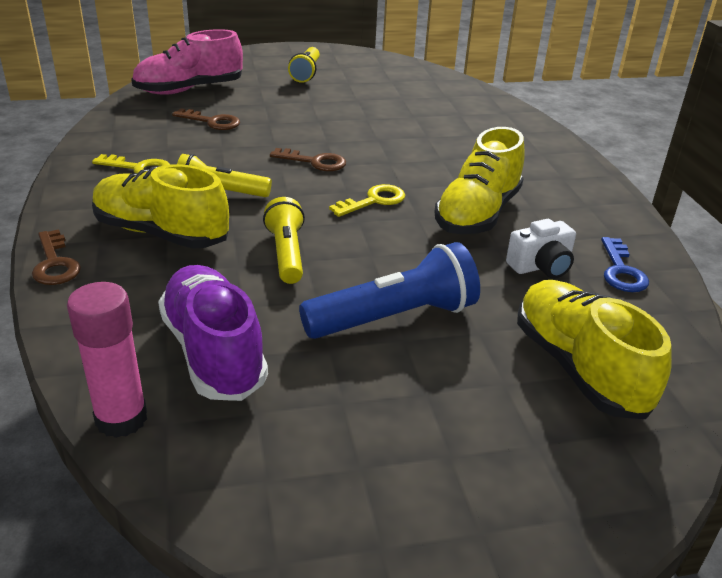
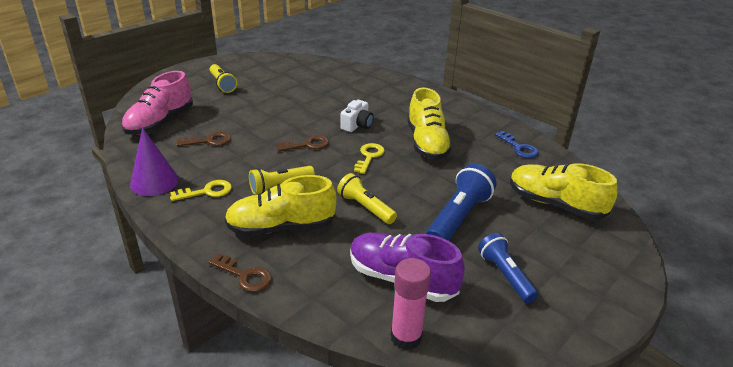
camera: 35 degrees left, 0 degrees up
(105, 141) = (154, 182): none -> purple cone
(359, 419) = (505, 275): none -> blue flashlight
(541, 266) = (486, 160): white camera -> white camera (357, 125)

